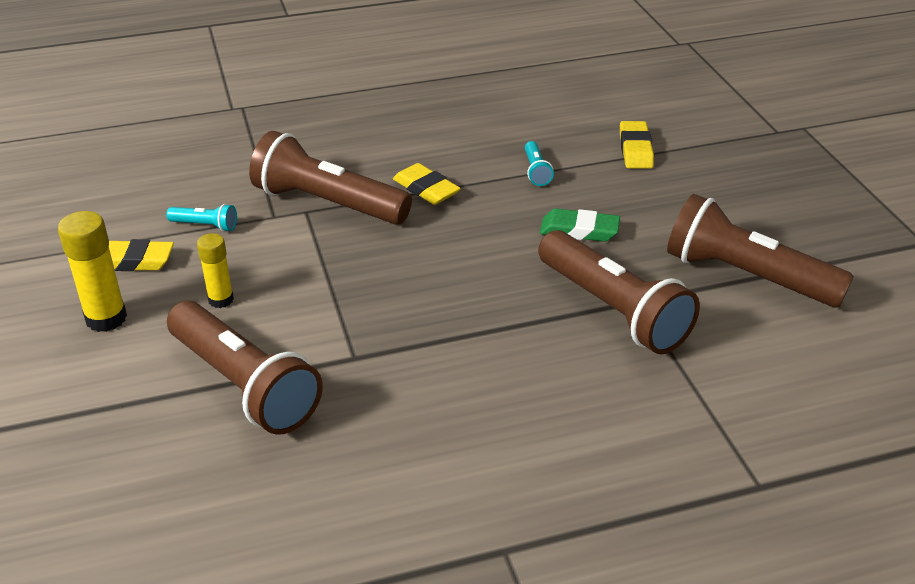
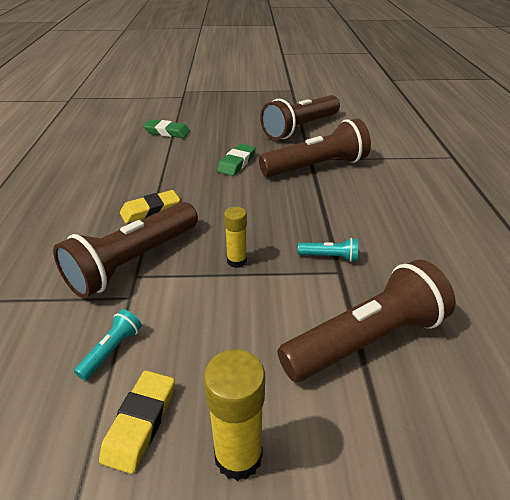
camera: 75 degrees left, 0 degrees up
(221, 300) = (242, 347): yellow glue stick -> yellow glue stick (237, 261)
(536, 171) = (163, 165): turquoise flashlight -> turquoise flashlight (329, 257)
(635, 149) = (167, 132): yellow eraser -> green eraser

